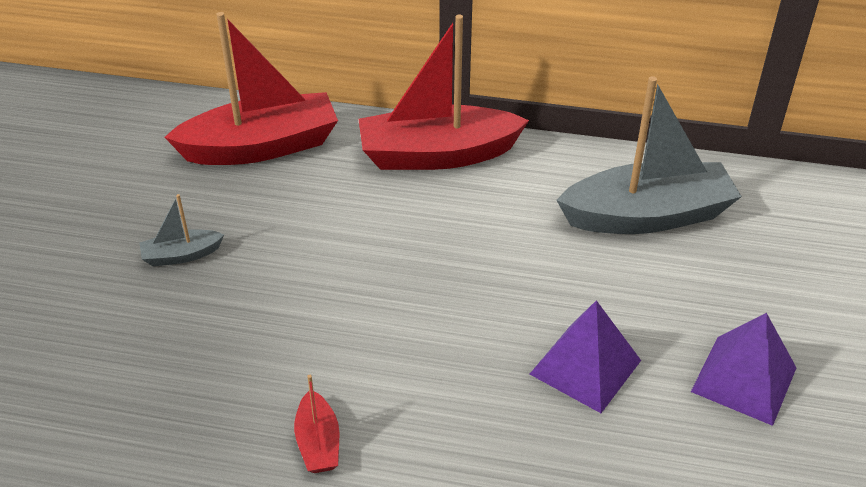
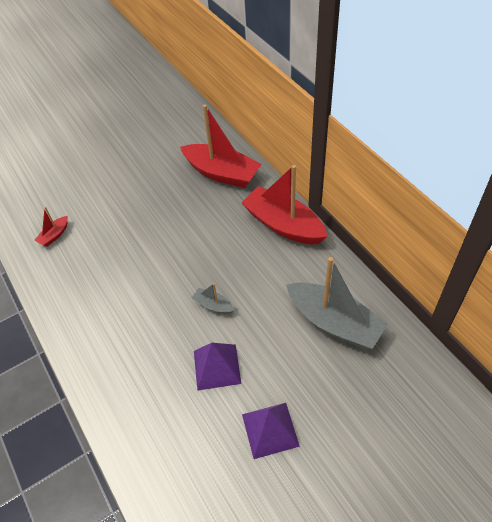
camera: 50 degrees right, 10 degrees up
(181, 255) = (142, 203): grey boat -> grey boat (213, 305)
(318, 442) = (97, 314): red boat -> red boat (54, 235)

